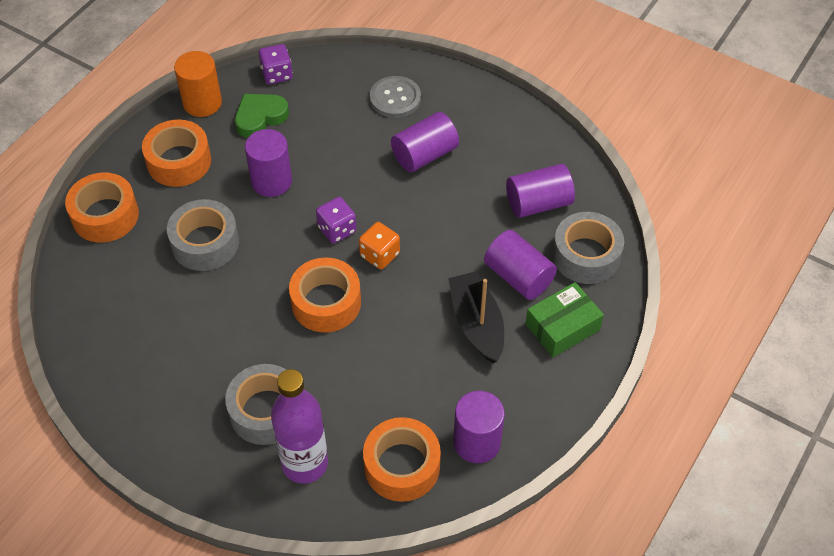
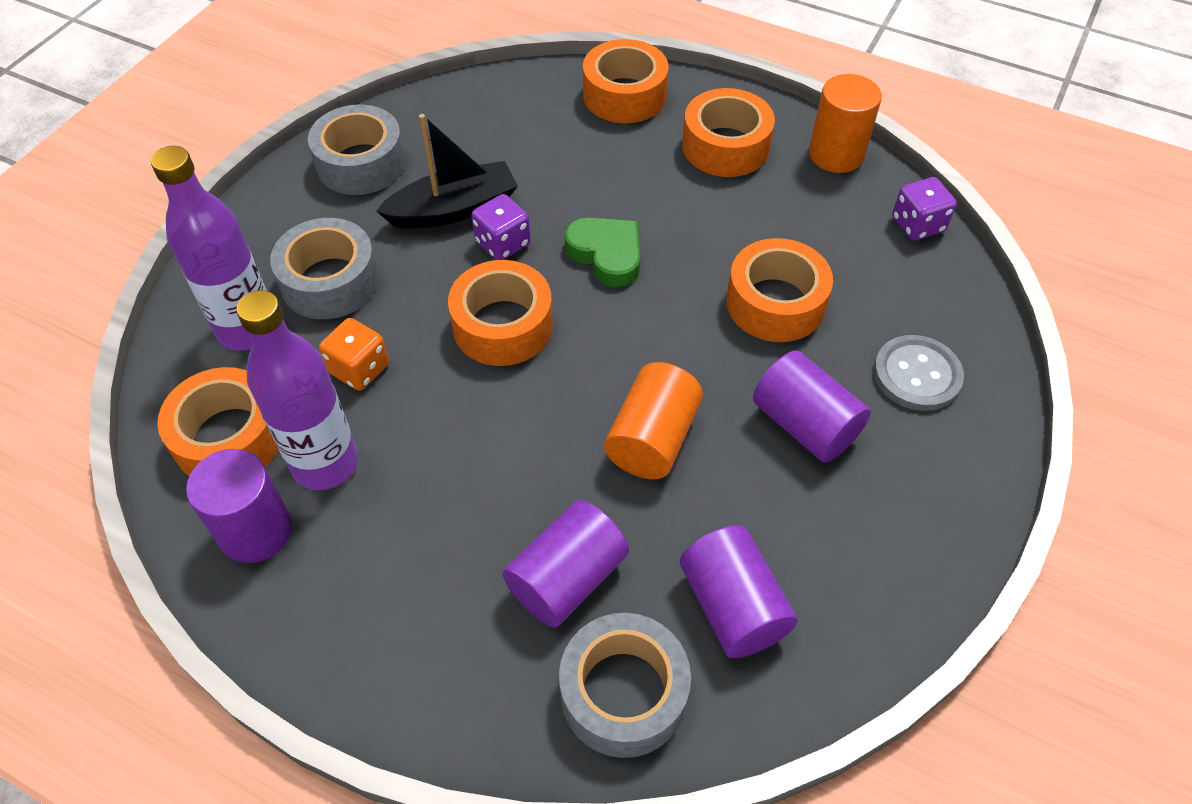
camera: 85 degrees right, 0 degrees up
(205, 243) = (593, 189): grey tape -> grey tape (361, 163)
(260, 117) = (826, 216): green heart -> green heart (606, 254)
(271, 181) = (710, 243): purple cylinder -> none
(330, 155) = (775, 303): none -> orange tape
(337, 229) = (634, 325): purple dice -> purple dice (503, 243)
(379, 255) = (593, 381): orange dice -> orange dice (359, 369)
(427, 228) = (652, 439): none -> orange cylinder
(429, 405) = (325, 464): none -> purple bottle
(477, 324) = (469, 520): black boat -> black boat (453, 209)
(562, 327) = (465, 653): green box -> none

